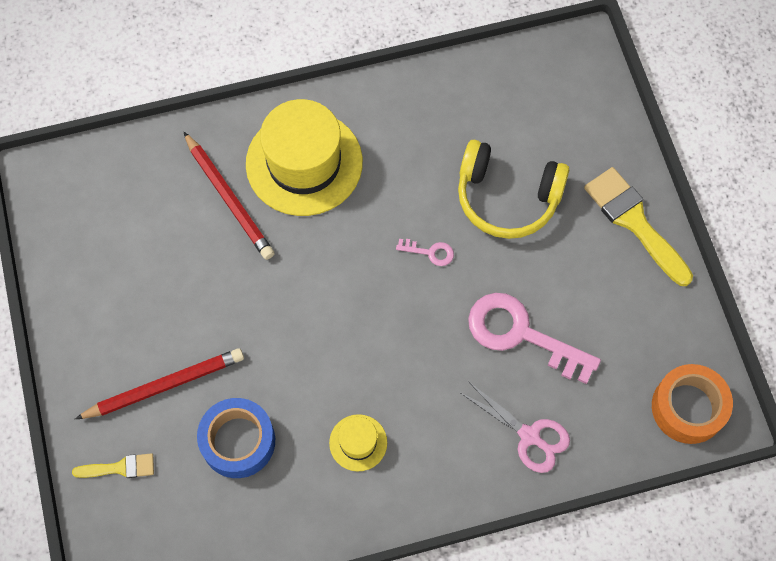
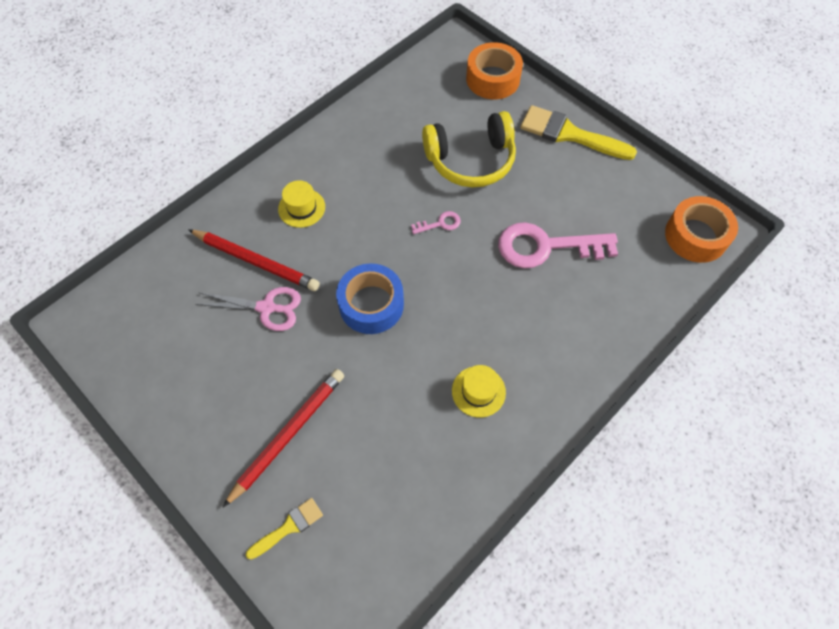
camera: 30 degrees left, 5 degrees down
(238, 441) = (380, 445): blue tape -> blue tape (371, 304)
(304, 163) = (301, 208): yellow hat -> yellow hat, size x0.45
(529, 436) = (603, 315): pink scissors -> pink scissors (267, 308)
(595, 112) = (493, 79): none -> orange tape

